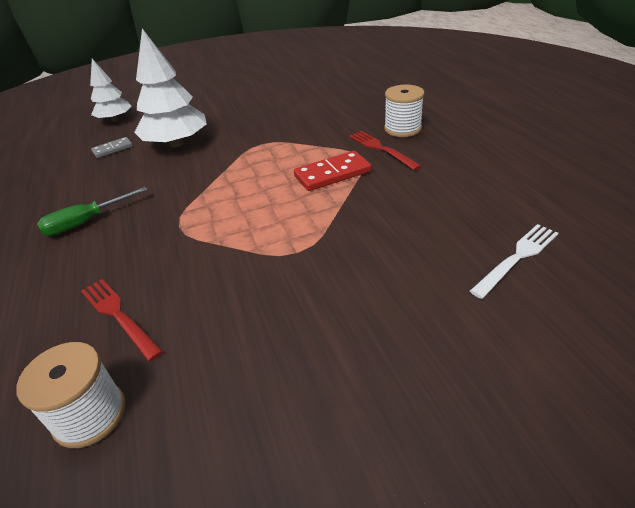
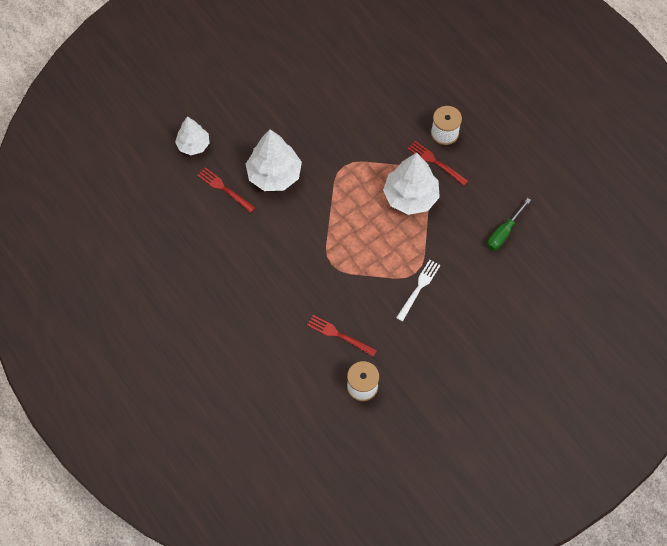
camera: 20 degrees left, 25 degrees up
(86, 222) = (266, 272): green screwdriver -> green screwdriver (504, 232)
(113, 149) = (224, 189): grey domino -> red fork
(332, 174) = (410, 197): red domino -> white tree
(517, 257) = (532, 256): white fork -> white fork (419, 288)

